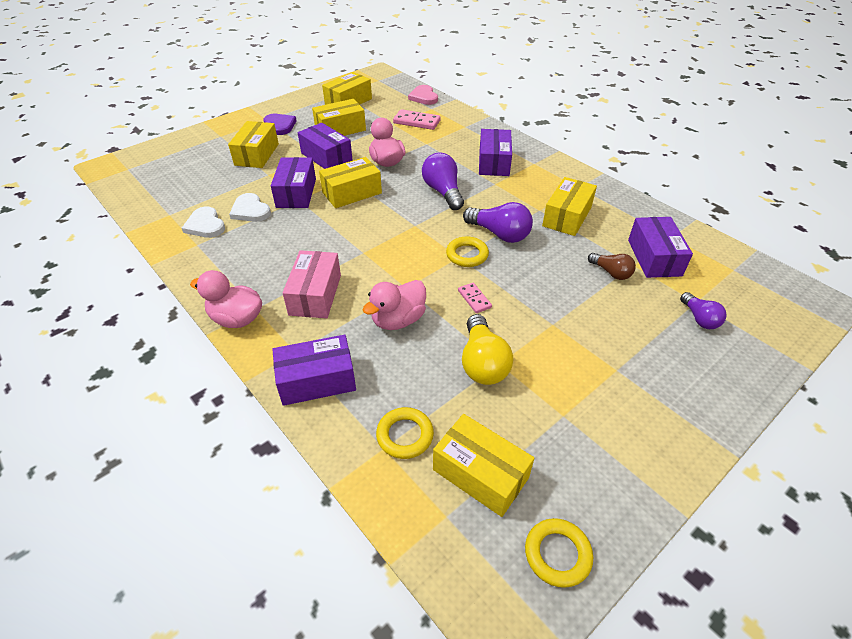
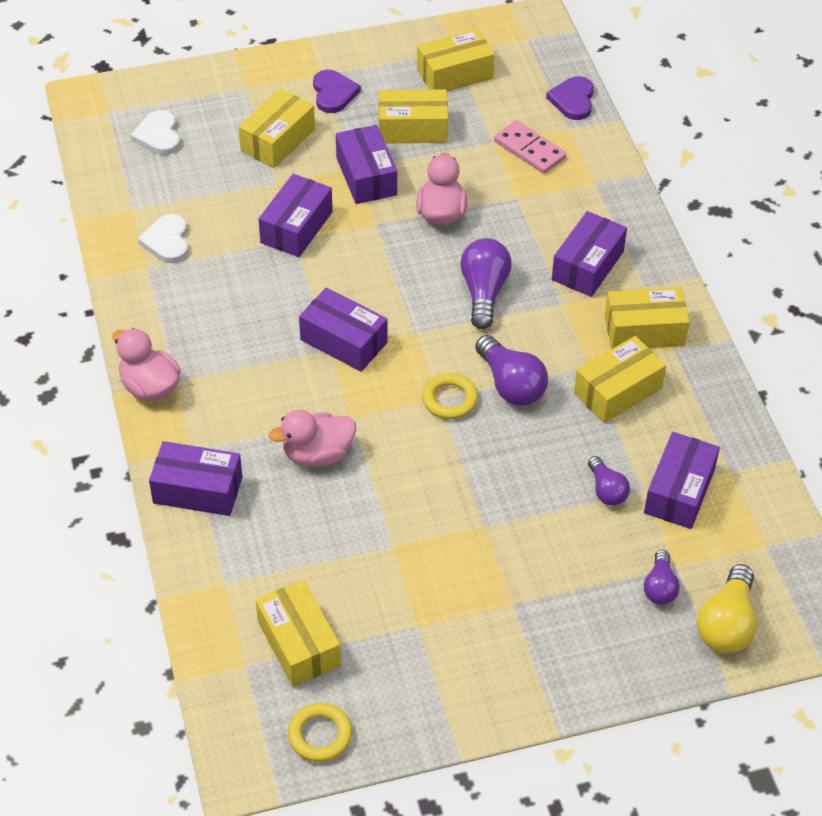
camera: 25 degrees right, 5 degrees up
(250, 210) = (228, 236): white heart -> white heart (158, 135)
(315, 295) = (246, 387): pink box -> none
(352, 193) = (366, 252): yellow box -> yellow box (644, 330)
(370, 244) = (343, 341): none -> purple box
(405, 435) = (251, 580): yellow ring -> none
(423, 97) = (573, 100): pink heart -> purple heart
(474, 299) = (418, 461): pink domino -> none
(482, 362) = (375, 538): yellow light bulb -> yellow light bulb (727, 624)
(611, 272) = (606, 490): brown light bulb -> purple light bulb

